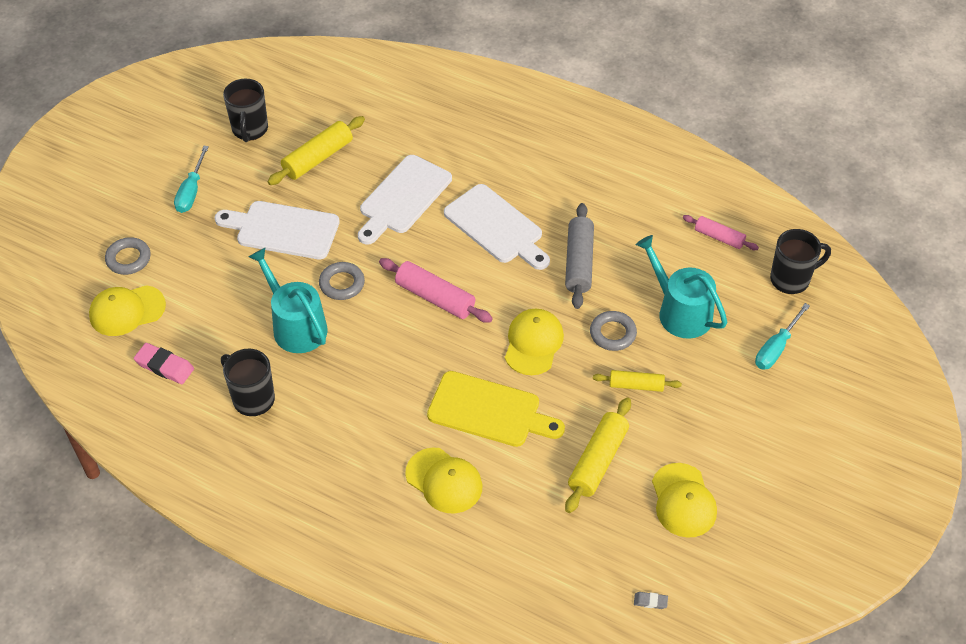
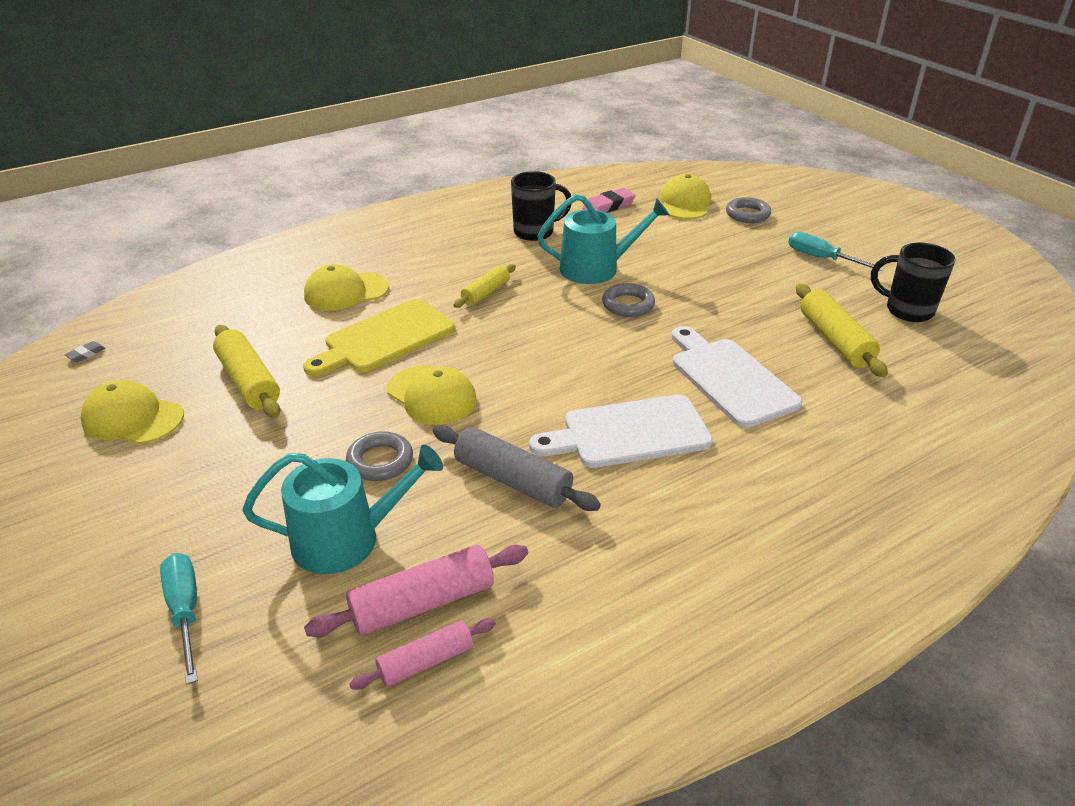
camera: 120 degrees right, 15 degrees down
(283, 230) = (731, 292): white cutting board -> none
(435, 297) = (558, 353): pink rolling pin -> pink rolling pin (423, 603)
(636, 385) = (294, 447): yellow rolling pin -> yellow rolling pin (486, 293)
(791, 279) = (263, 713): black mug -> none

